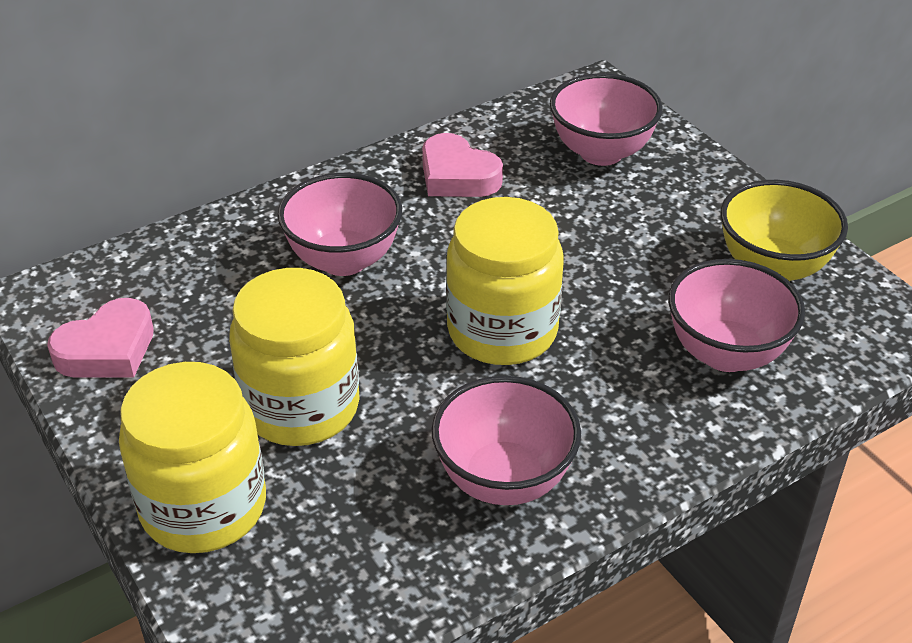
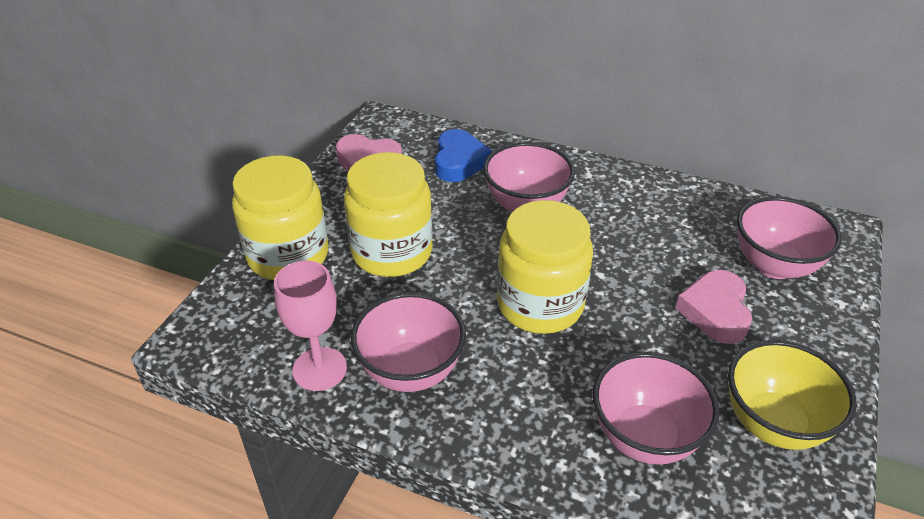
camera: 55 degrees right, 0 degrees up
(205, 271) = (459, 161): none -> blue heart
(430, 559) = (319, 369): none -> pink goblet
(457, 176) = (658, 212): pink heart -> pink heart (715, 311)

